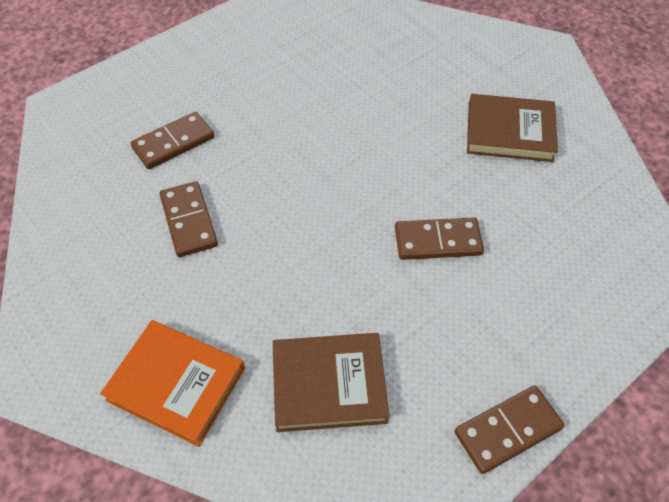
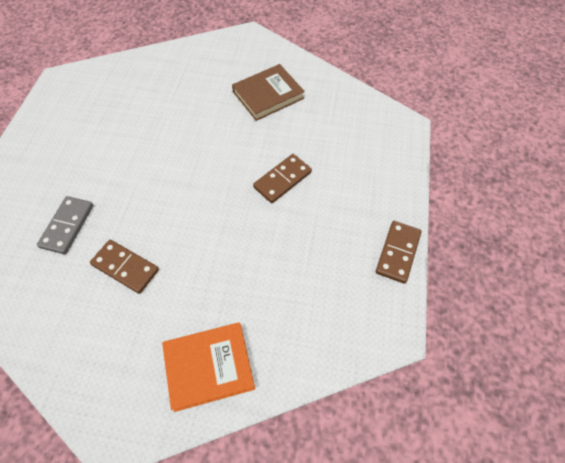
camera: 40 degrees left, 5 degrees up
(173, 143) = (67, 226): brown domino -> grey domino
(329, 384) = (294, 298): brown book -> none

